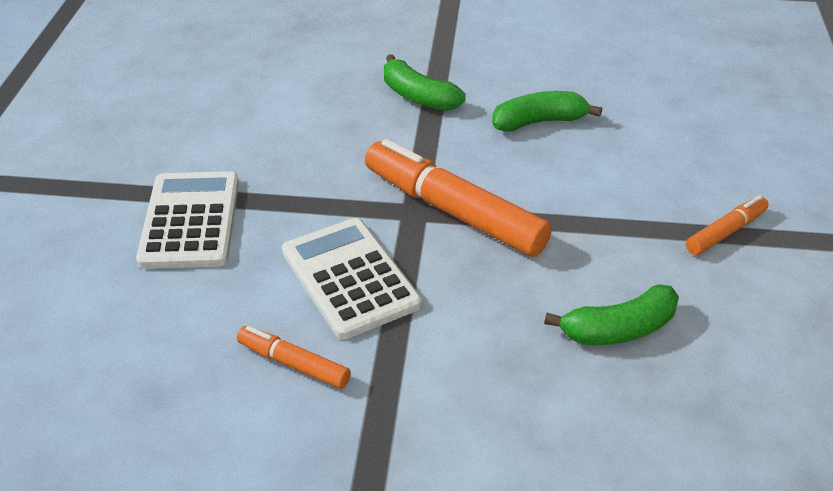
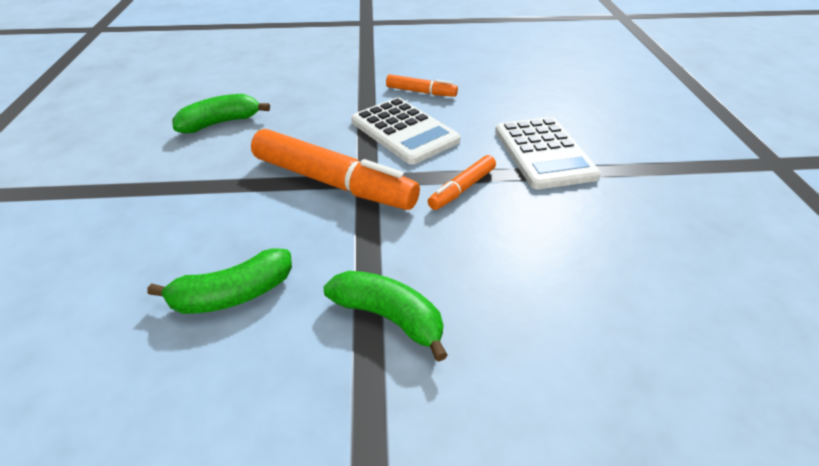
camera: 170 degrees right, 0 degrees up
(725, 232) = (96, 190): orange marker -> orange marker (462, 189)

